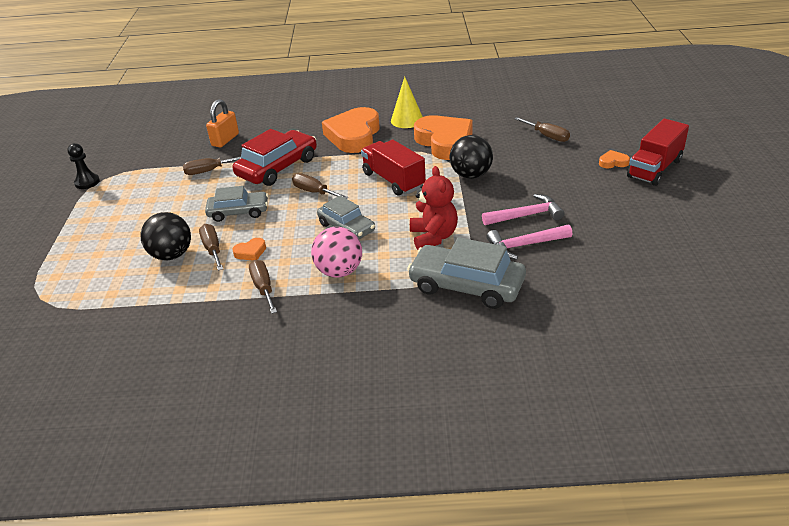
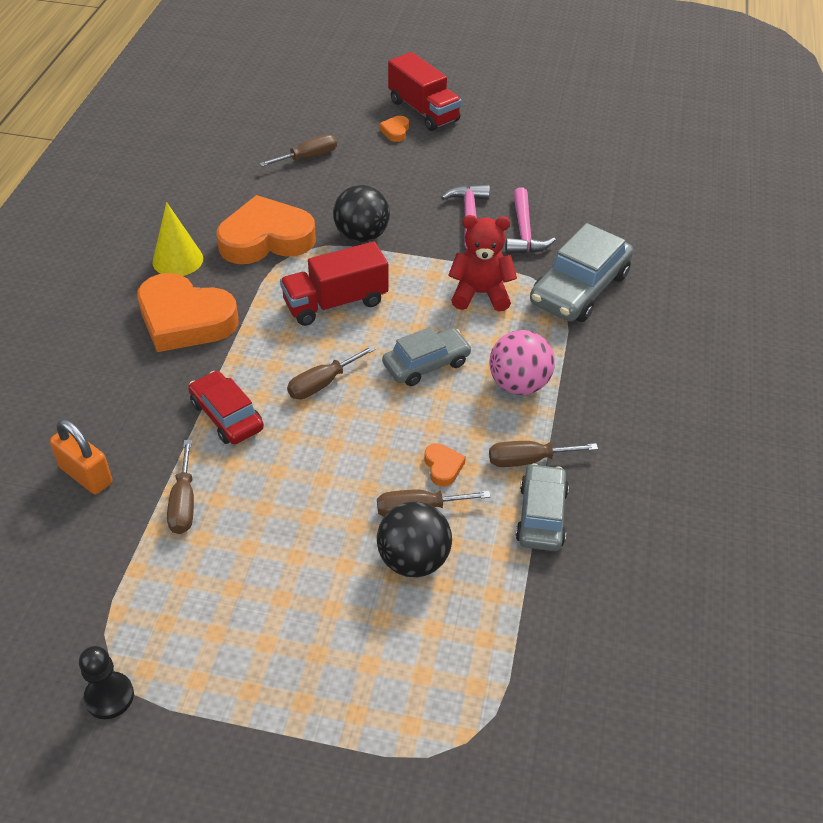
camera: 80 degrees left, 10 degrees up
(238, 212) = (333, 473): grey car -> grey car (541, 515)
(277, 167) = (227, 416): red car -> red car, size x0.64

